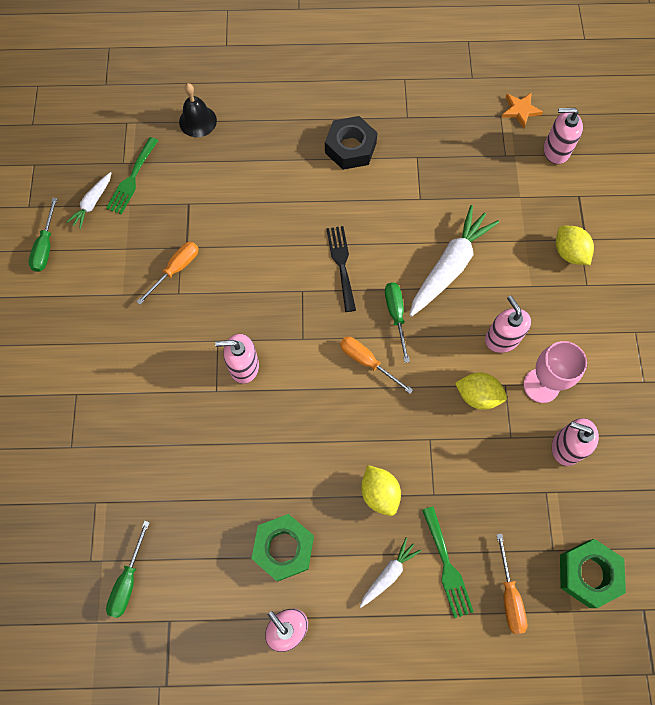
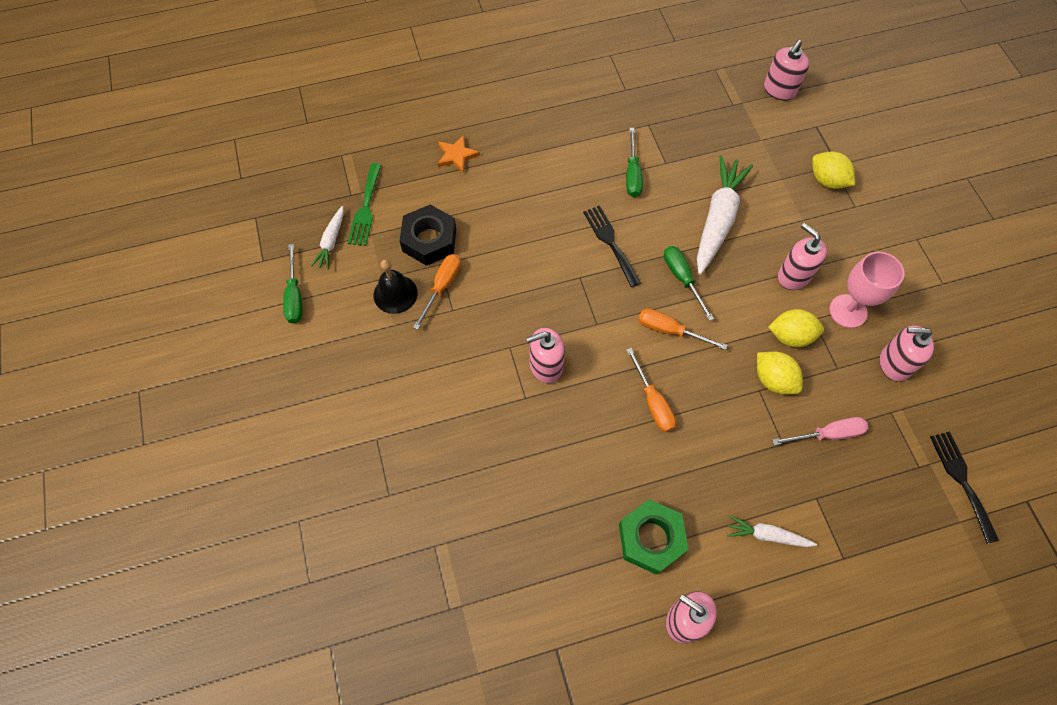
camera: 15 degrees left, 5 degrees down
(128, 580) = (498, 618): green screwdriver -> green screwdriver (632, 174)
(197, 121) = (416, 138): black bell -> black bell (395, 294)
(350, 148) = (580, 130): black nut -> black nut (429, 240)
(379, 493) = (728, 456): yellow lemon -> yellow lemon (773, 380)
(388, 574) = (767, 535): white carrot -> white carrot turned 105 degrees counterclockwise
(447, 566) = (822, 511): green fork -> none
(478, 497) = (828, 434): none -> pink screwdriver
(509, 595) = (894, 523): orange screwdriver -> orange screwdriver (653, 402)
(520, 110) = (732, 61): orange star -> orange star (457, 155)
(556, 151) = (779, 90): pink soap dispenser -> pink soap dispenser turned 45 degrees counterclockwise
(588, 573) = (961, 480): green nut -> black fork

